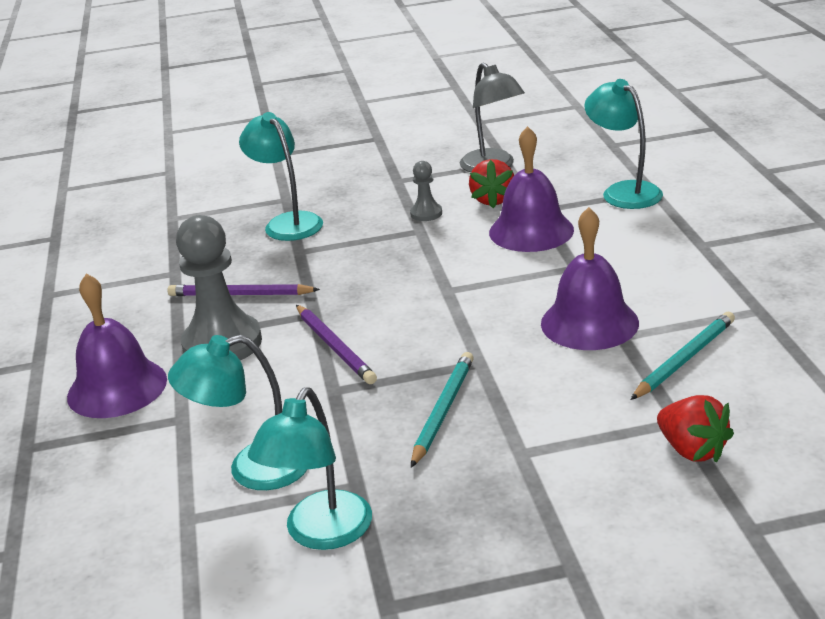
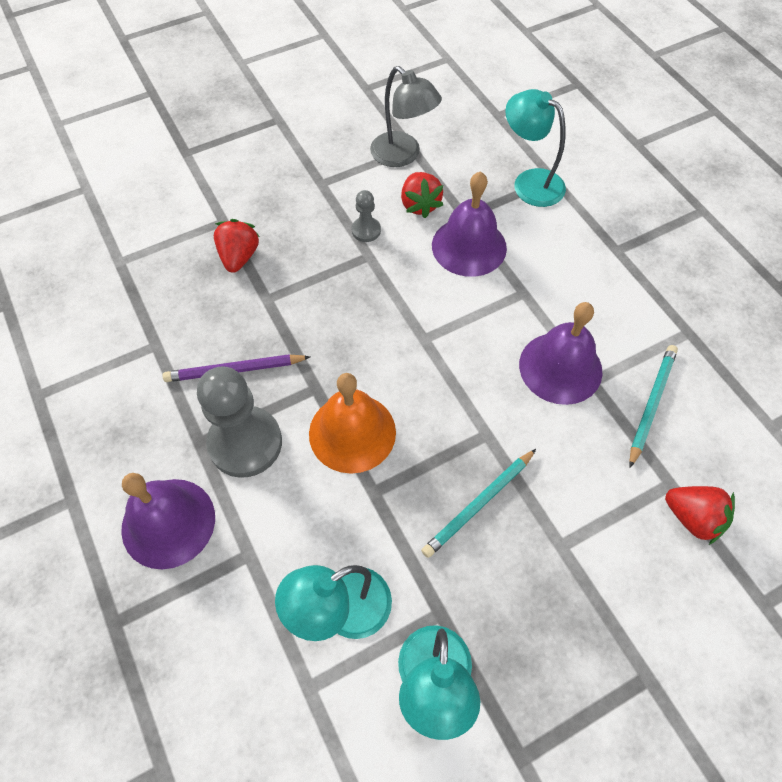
camera: 20 degrees left, 30 degrees up
(288, 222) = (239, 257): turquoise lamp -> red strawberry
(334, 347) = (352, 432): purple pencil -> orange bell
(443, 411) = (479, 504): turquoise pencil -> turquoise pencil turned 135 degrees counterclockwise

